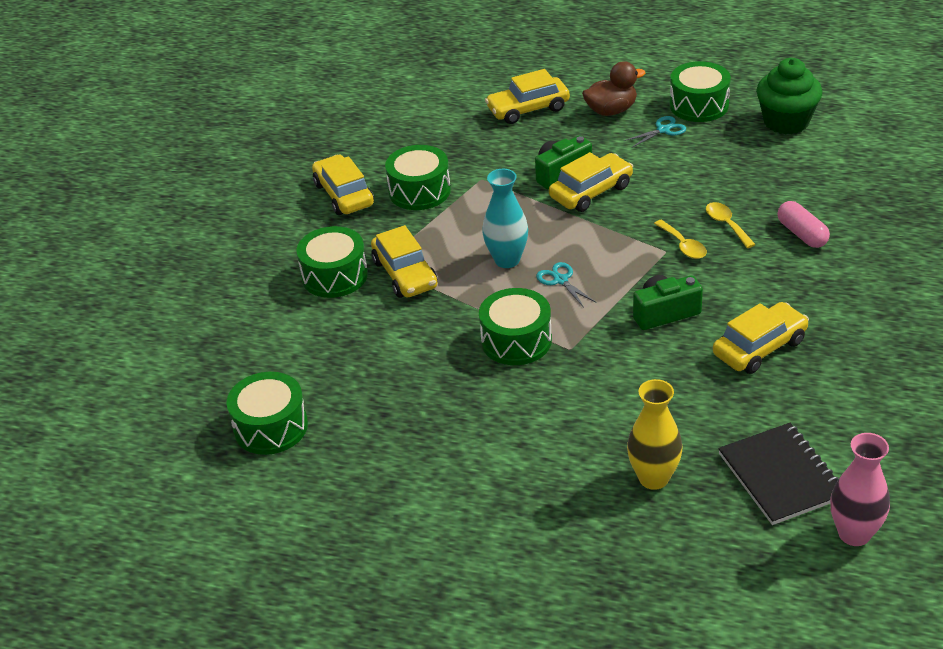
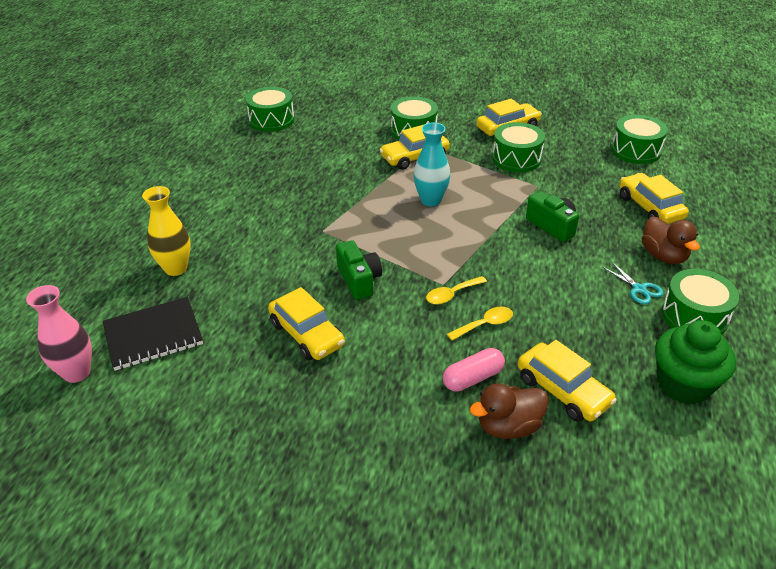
camera: 85 degrees right, 0 degrees up
(516, 340) = (335, 206): green drum -> green drum (636, 150)
(560, 280) = (405, 226): turquoise scissors -> none
(591, 192) = (527, 242): yellow car -> yellow car (563, 390)
(856, 215) = (508, 426): none -> brown duck

